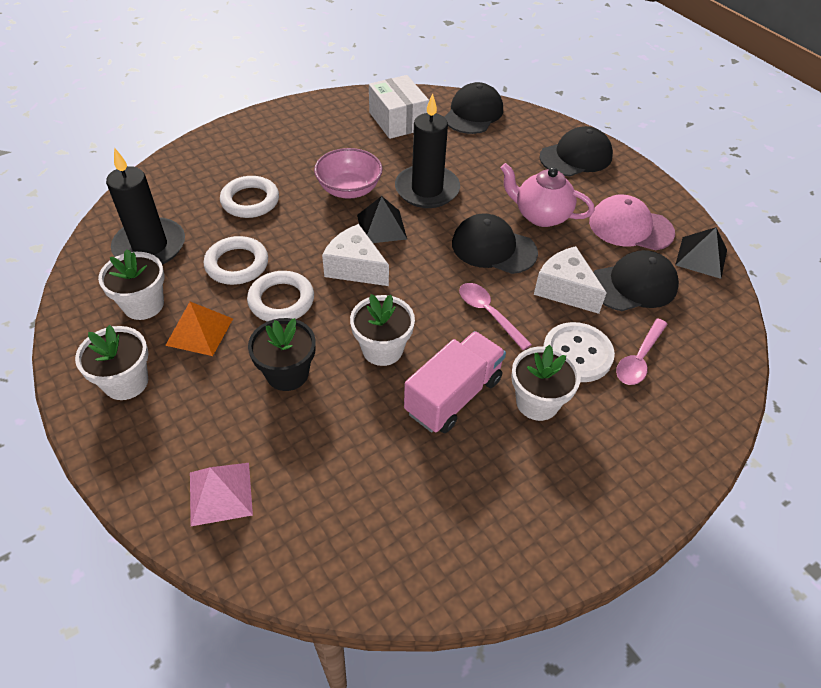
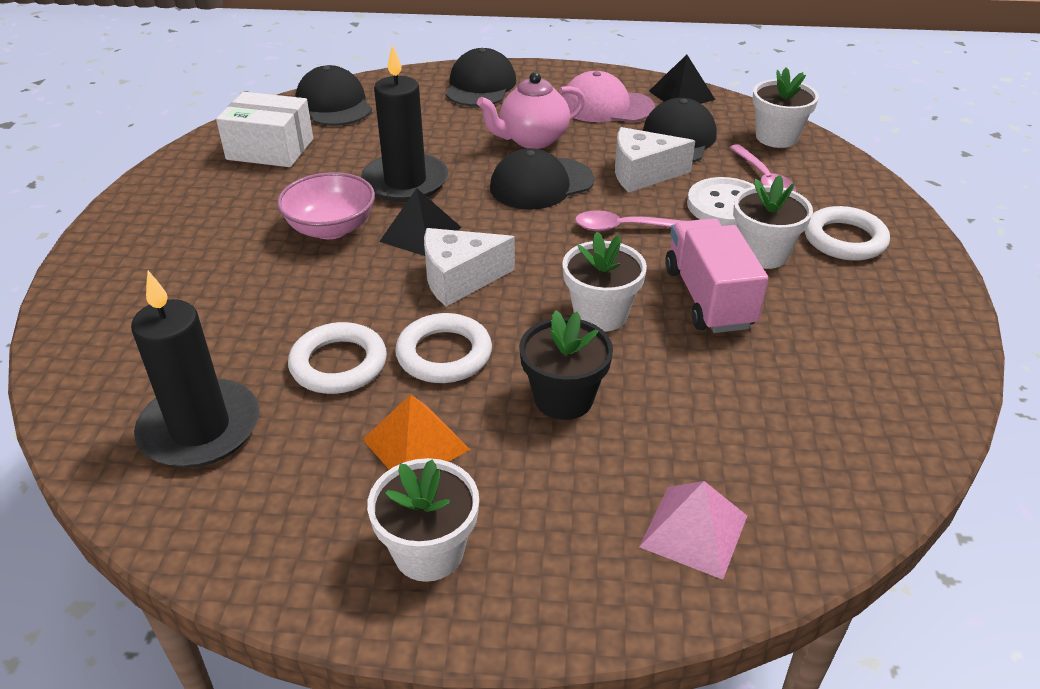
camera: 50 degrees left, 10 degrees down
(143, 305) = (305, 478): white flower pot -> white flower pot (776, 137)
(250, 201) = (241, 307): white ring -> white ring (844, 239)
(630, 227) = (606, 106): pink cap -> pink cap turned 45 degrees clockwise

